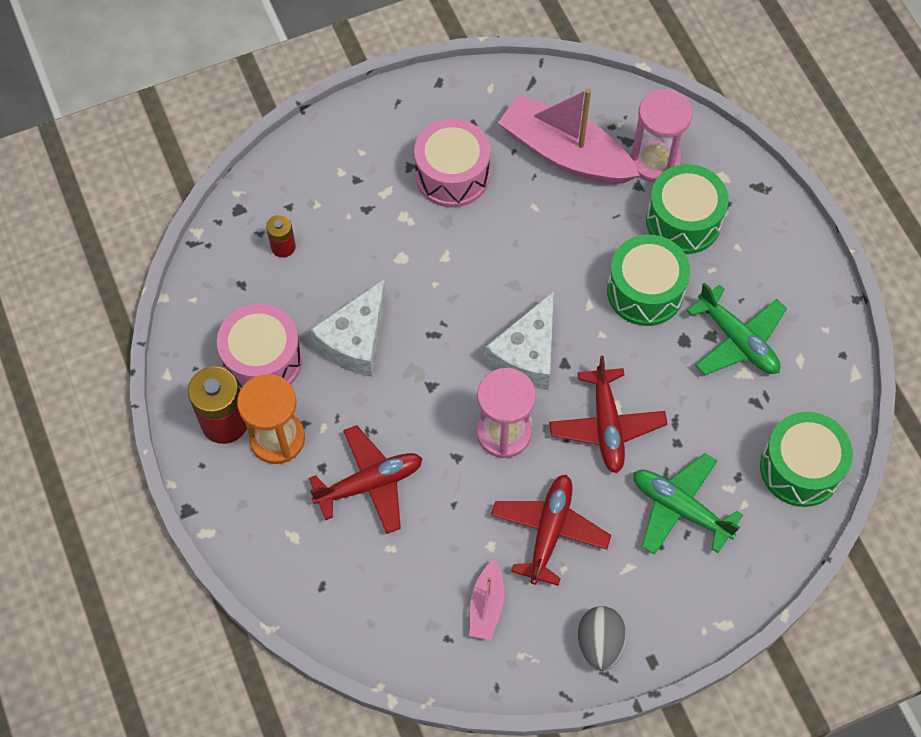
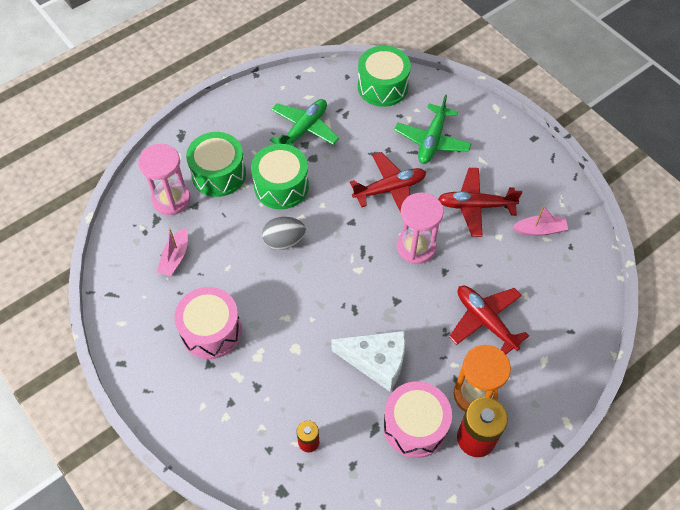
camera: 105 degrees left, 5 degrees down
(527, 355) = (352, 246): white cheese -> none
(565, 153) = (175, 257): pink boat -> pink boat, size x0.48
(599, 643) = (536, 165): grey egg -> grey egg (284, 241)

